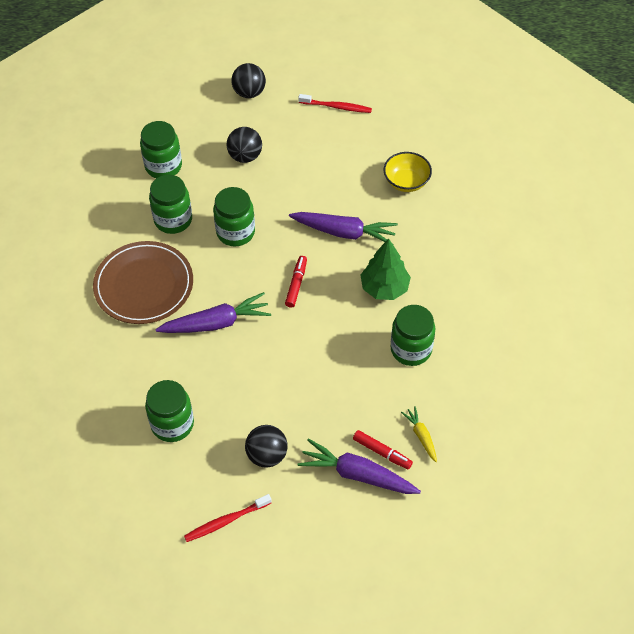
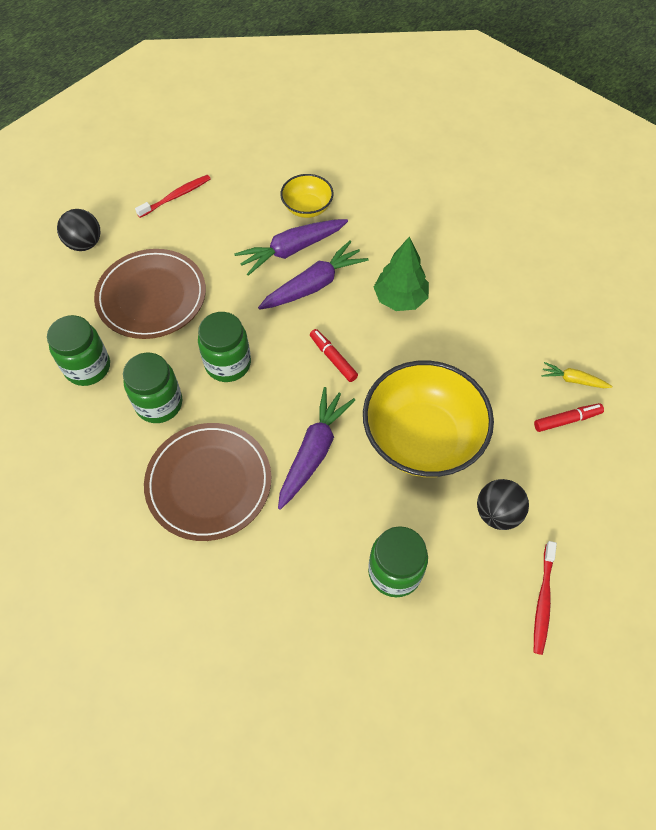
camera: 50 degrees left, 5 degrees up
(245, 156) = (151, 296): black ball -> brown plate
(283, 375) = (422, 438): none -> yellow bowl
(357, 474) = (575, 455): purple carrot -> purple carrot (292, 250)
(411, 349) = (480, 325): green jar -> none

